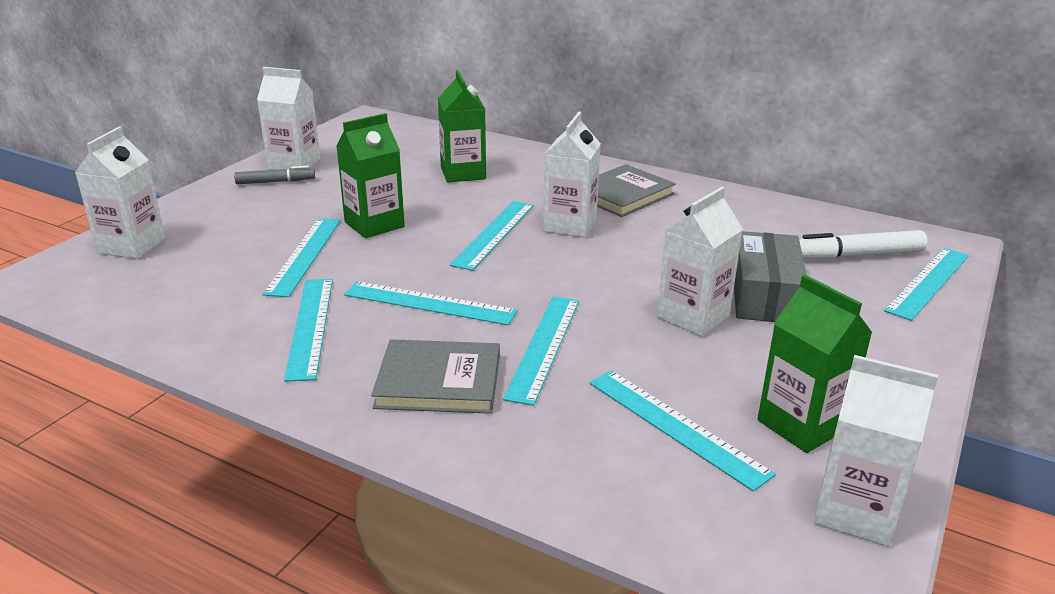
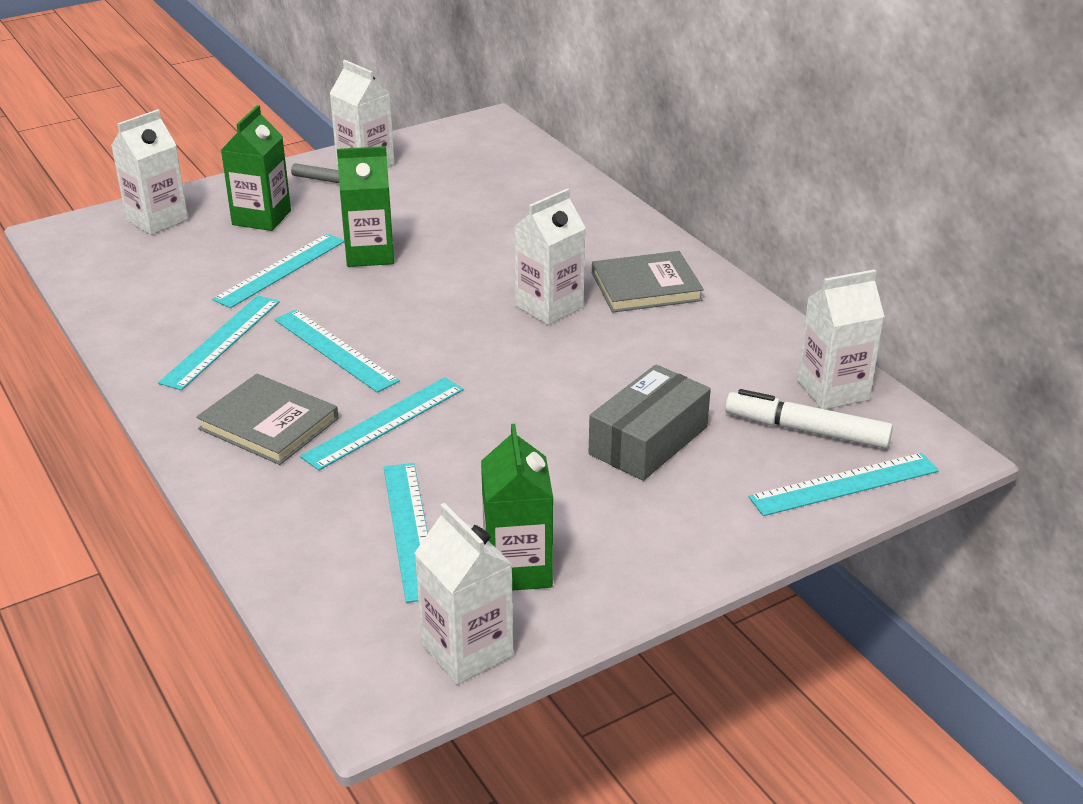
camera: 30 degrees right, 5 degrees up
(463, 173) = (512, 216): green carton -> green carton (261, 218)
(494, 234) = (466, 295): turquoise ruler -> none
(693, 316) = (550, 439): white carton -> white carton (833, 390)

